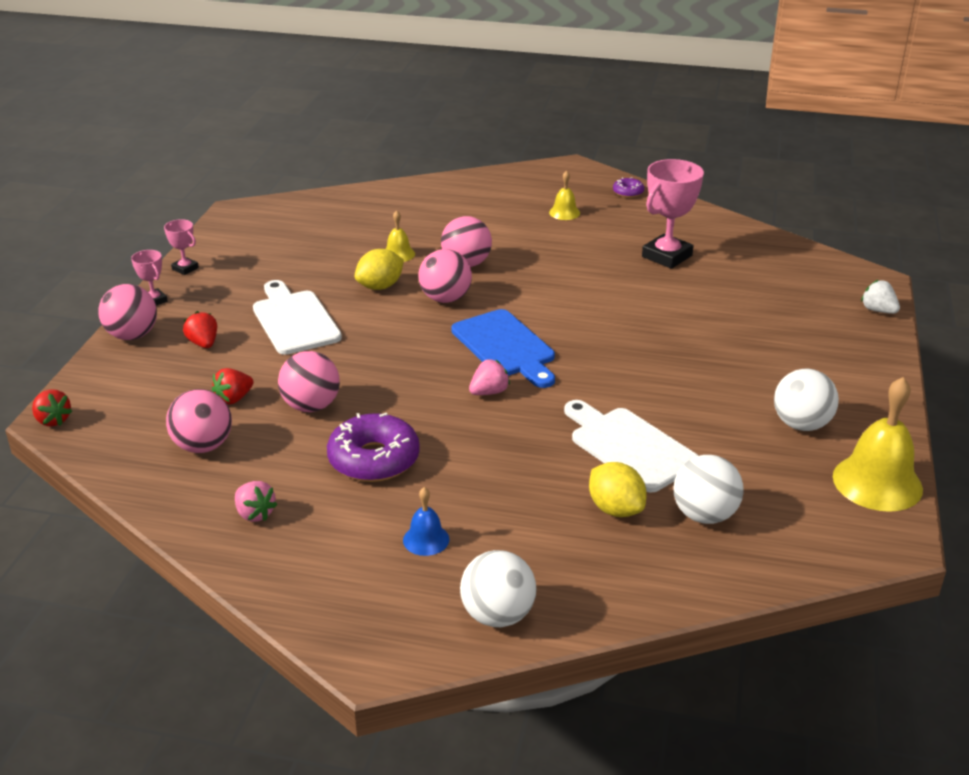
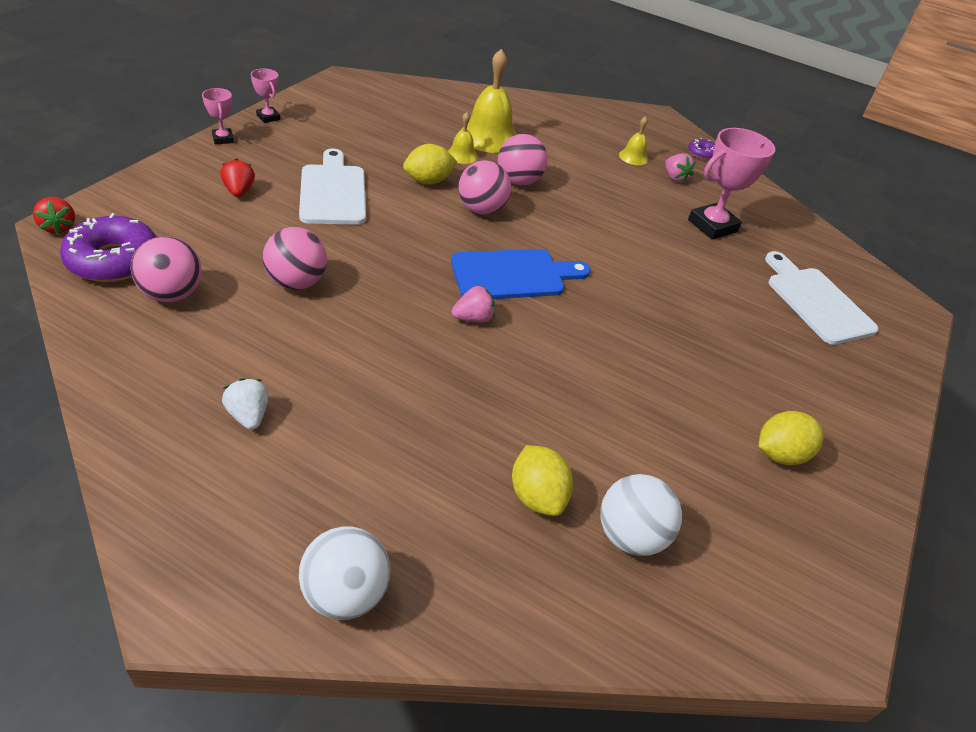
camera: 10 degrees right, 10 degrees up
(132, 335) = (183, 166): pink ball -> none
(234, 399) = (231, 253): red strawberry -> none
(255, 514) = (173, 383): pink strawberry -> pink strawberry (675, 178)
(374, 459) = (322, 358): purple donut -> purple donut (114, 260)
(426, 539) = (322, 469): blue bell -> none
(505, 347) = (513, 275): blue cutting board -> blue cutting board turned 90 degrees counterclockwise
(629, 446) = (585, 424): white cutting board -> white cutting board (816, 301)
(801, 424) = (780, 454): white ball -> yellow lemon
(877, 482) = (841, 556): yellow bell -> yellow bell (489, 137)
(878, 310) = (908, 344): white strawberry -> white strawberry (249, 415)

